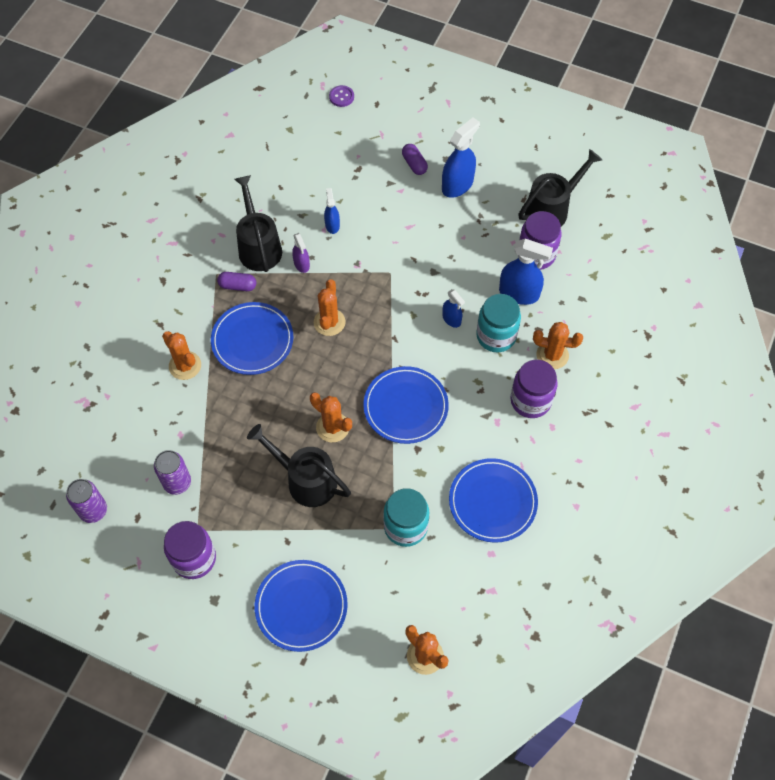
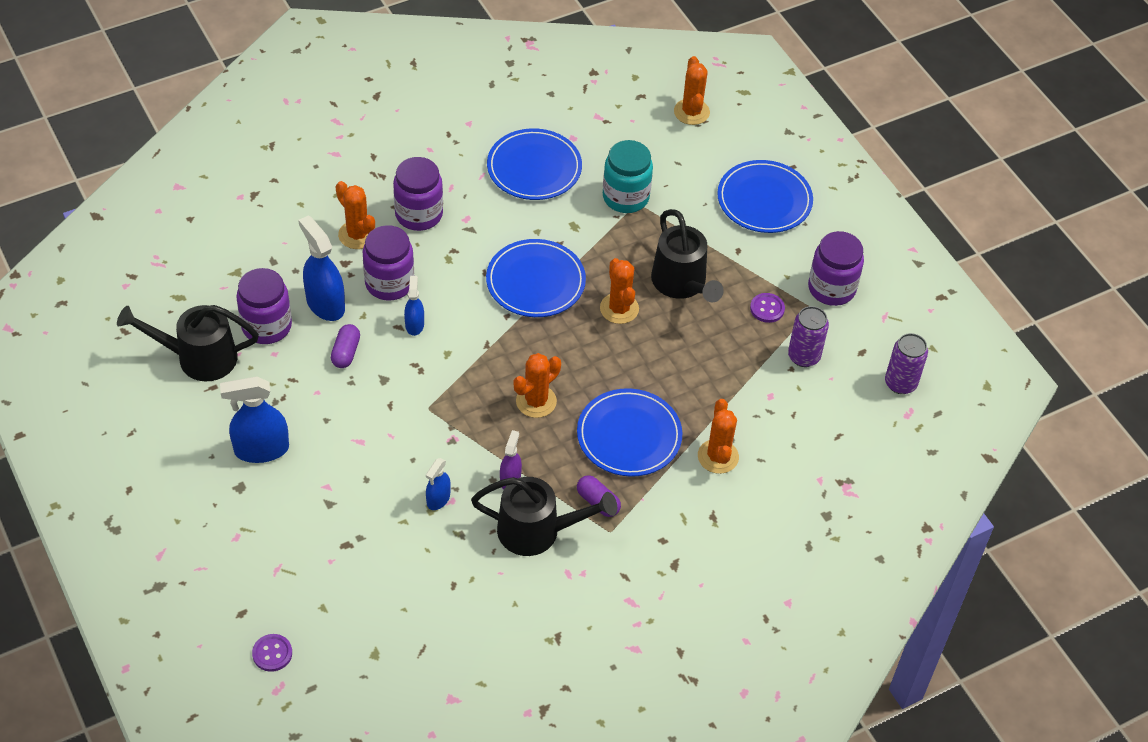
camera: 145 degrees left, 10 degrees down
(230, 504) = (767, 309): none -> purple button
(258, 246) = (538, 531): black watering can -> black watering can turned 105 degrees counterclockwise
(414, 164) = (280, 506): purple capsule -> purple capsule (346, 352)
(496, 336) = (389, 283): turquoise jar -> purple jar

